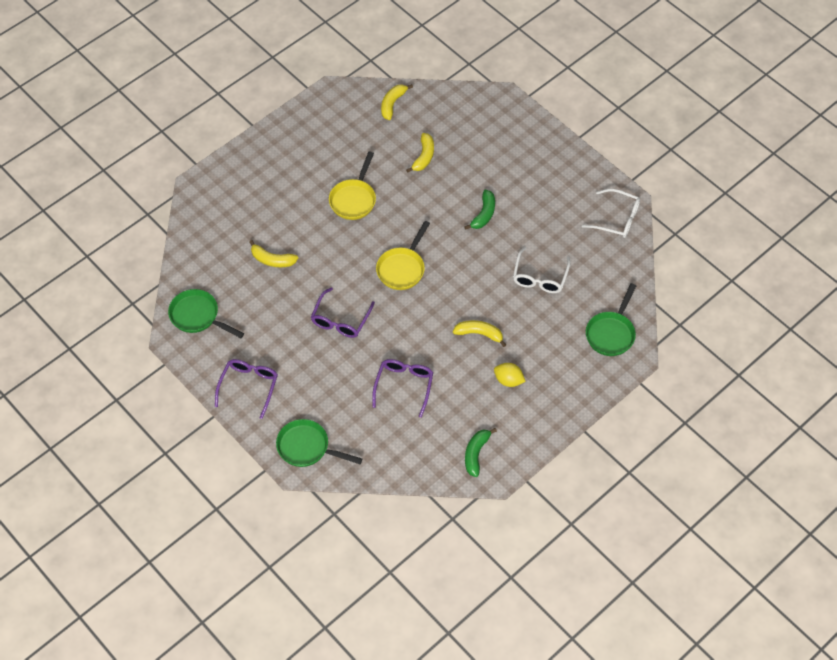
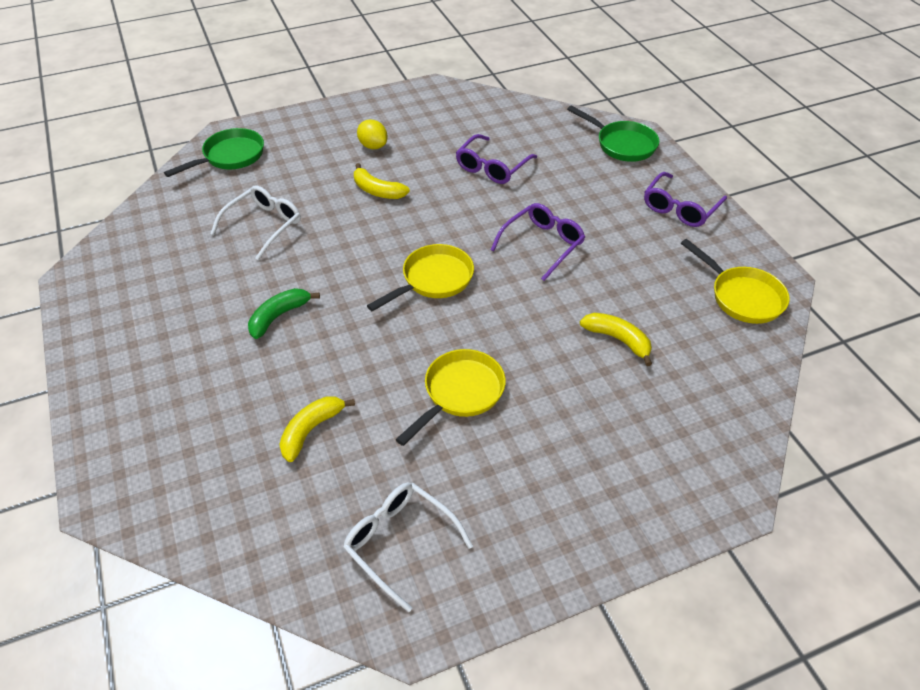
camera: 160 degrees left, 10 degrees down
(198, 316) = (742, 296): green pan -> yellow pan
(392, 104) = (306, 555): yellow banana -> none
(476, 454) = (444, 103): green banana -> none
(617, 219) = (110, 262): white glasses -> white glasses (399, 542)

